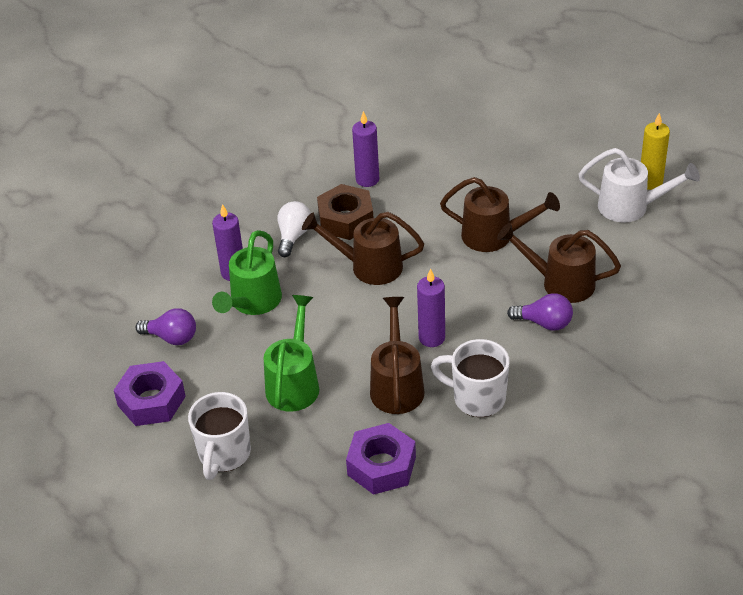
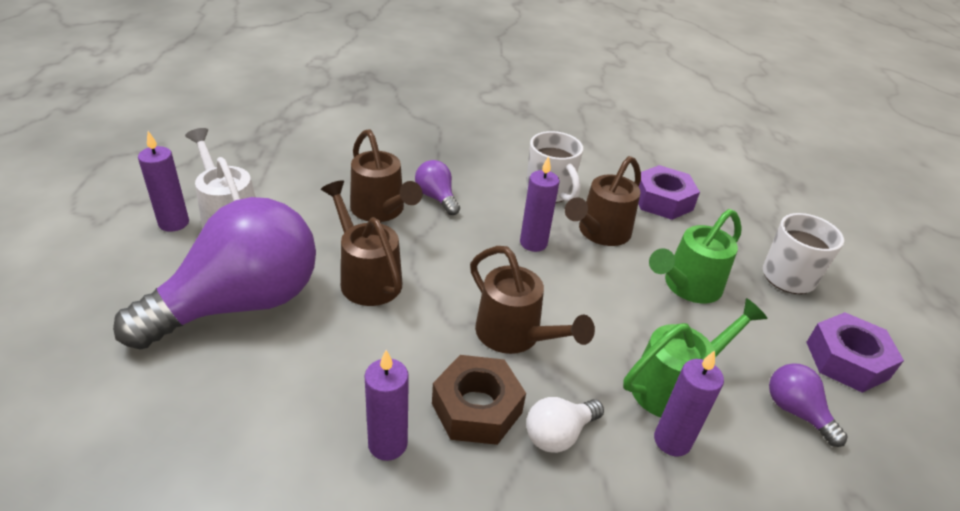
camera: 145 degrees left, 5 degrees down
(530, 177) = (241, 304): none -> purple light bulb
(650, 182) = (174, 223): yellow candle -> purple candle

